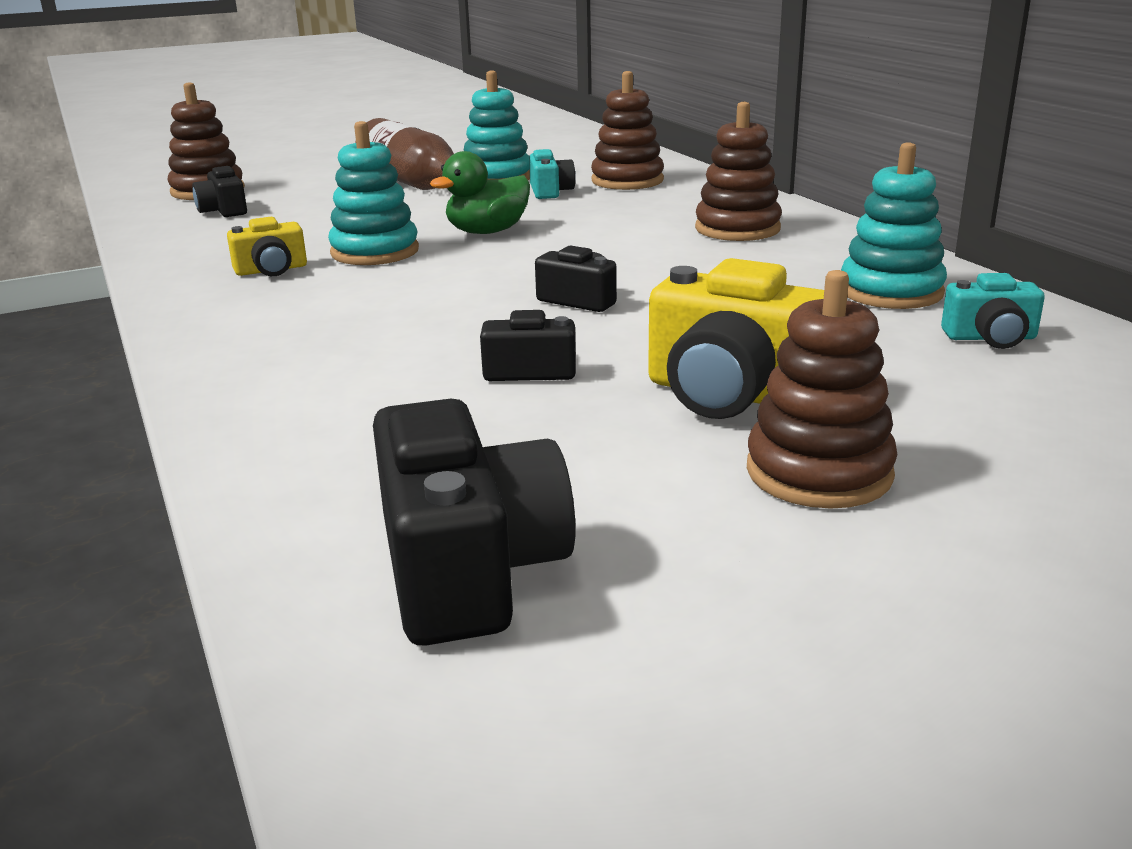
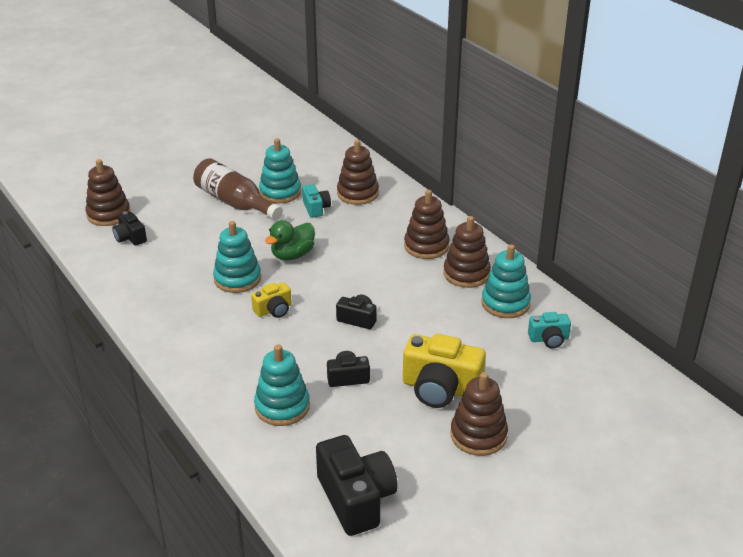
camera: 10 degrees left, 10 degrees up
(271, 270) = (188, 300): yellow camera -> yellow camera (274, 310)
(367, 404) = (282, 407): none -> turquoise stacking toy
(811, 258) = (466, 274): none -> brown stacking toy

